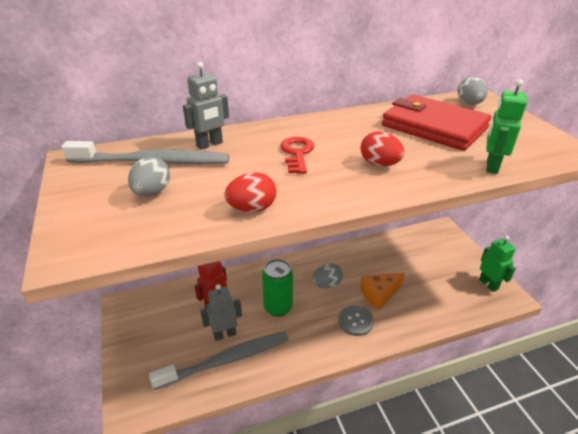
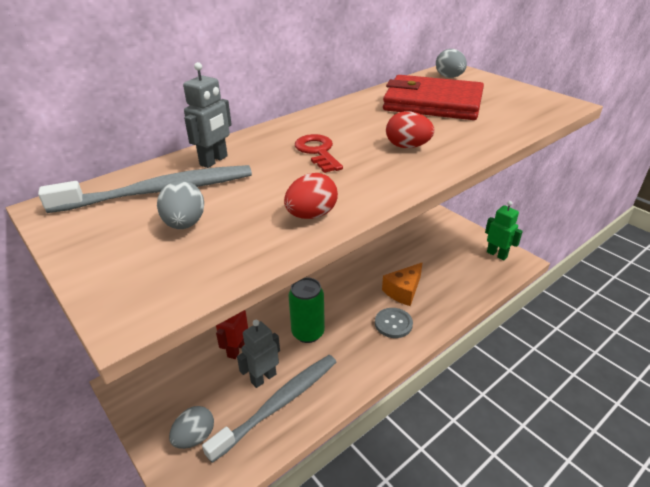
camera: 20 degrees left, 0 degrees up
(326, 284) = (347, 296): grey egg -> grey egg (195, 437)
(491, 166) = (508, 129): green robot -> none

